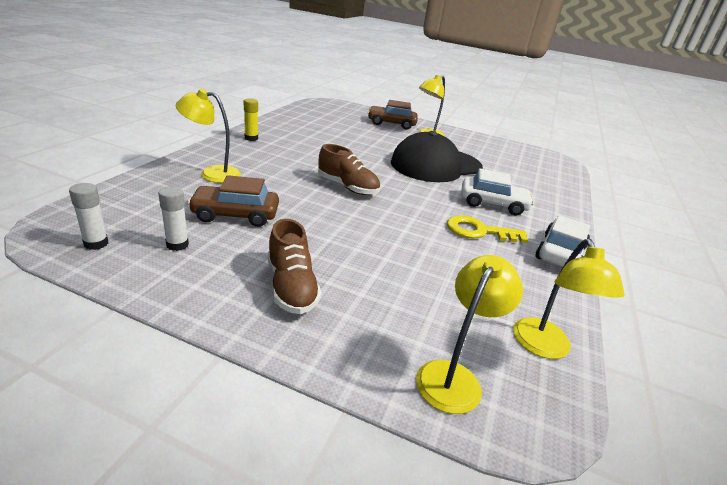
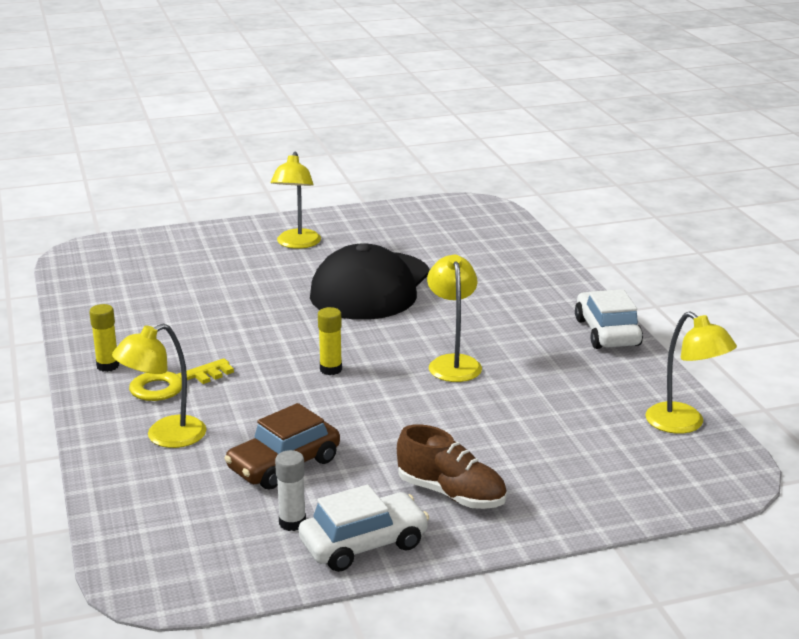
camera: 35 degrees left, 5 degrees down
(96, 243) = (219, 568): white glue stick -> none
(347, 187) = (331, 369): brown shoe -> yellow glue stick
(391, 123) = (226, 246): brown car -> none
(454, 376) = (653, 481): yellow lamp -> yellow lamp (453, 363)
(479, 231) = (519, 348): yellow key -> yellow key (173, 384)
(493, 204) = (490, 308): white car -> white car (364, 544)

